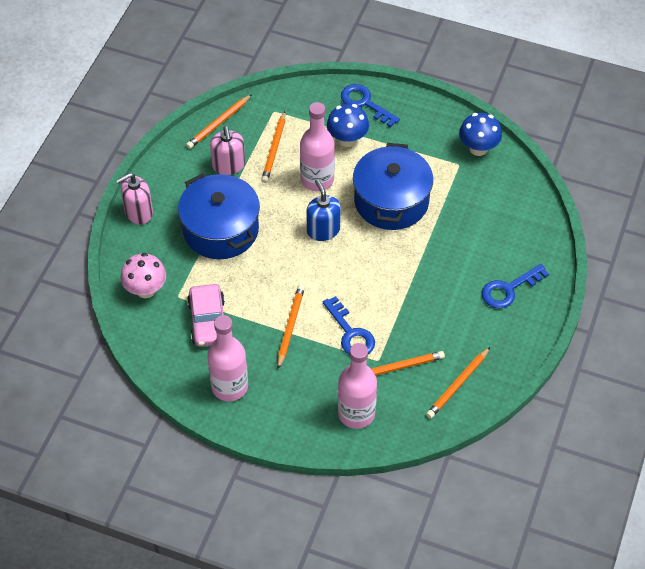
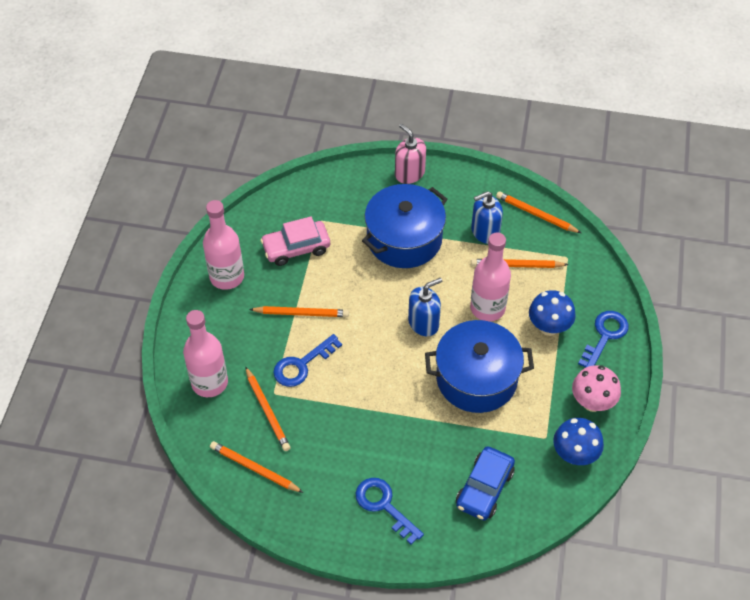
camera: 80 degrees right, 0 degrees up
(145, 290) = (323, 195): pink mushroom -> pink mushroom (592, 402)
(228, 165) = (485, 231): pink soap dispenser -> blue soap dispenser
(501, 215) = (484, 488): none -> blue car

